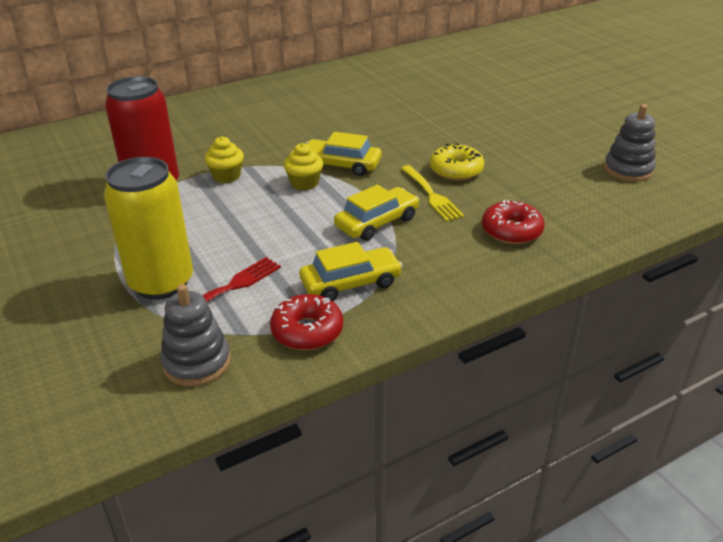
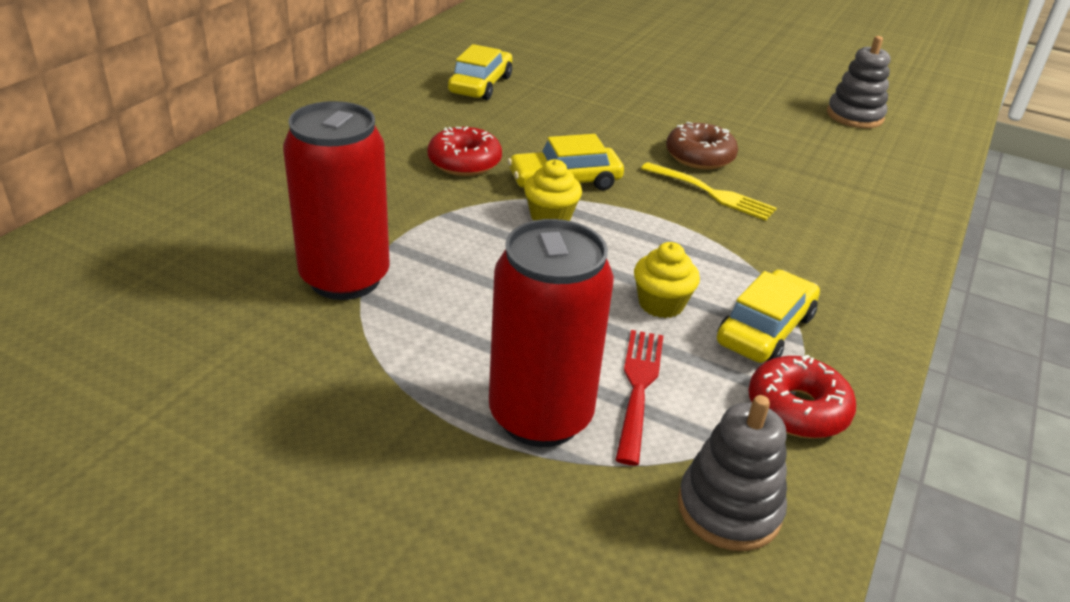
camera: 35 degrees left, 0 degrees up
(161, 283) = (540, 416): yellow can -> red can
(226, 176) = (435, 235): yellow cupcake -> yellow cupcake (661, 304)
(377, 222) = (697, 244): yellow car -> yellow car (480, 85)
(456, 170) = (699, 156): yellow donut -> brown donut
(511, 231) = (840, 212): red donut -> red donut (464, 162)

